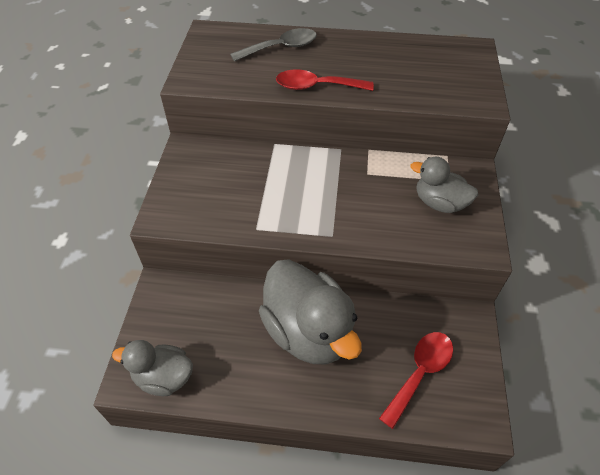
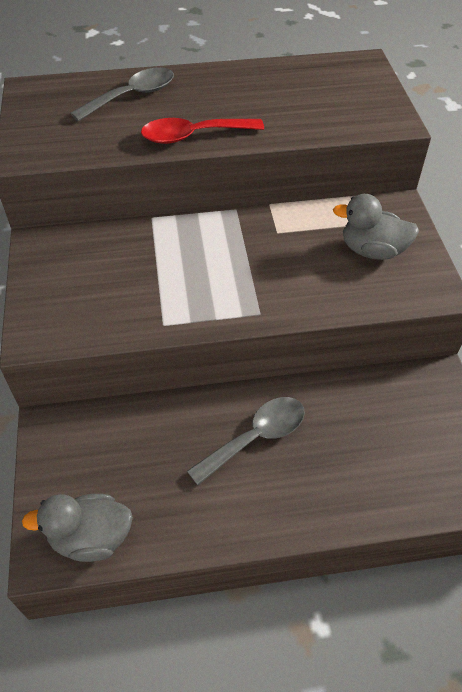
camera: 15 degrees left, 0 degrees up
(308, 331) = (256, 437): grey duck -> grey spoon
(420, 373) = (401, 454): red spoon -> none

